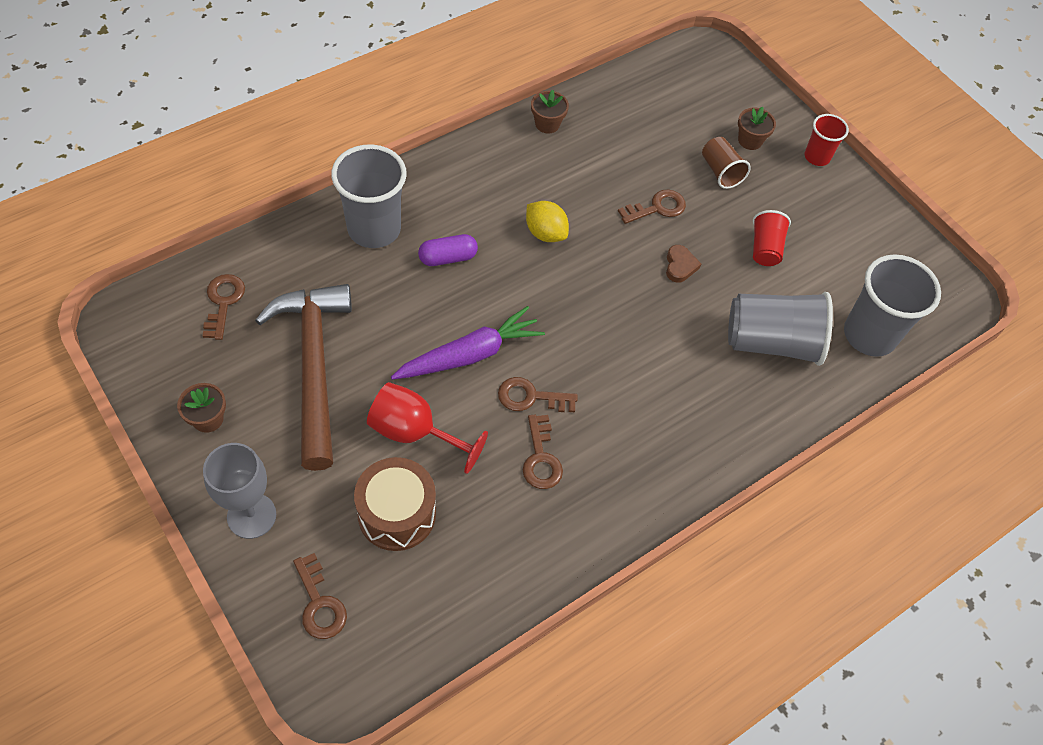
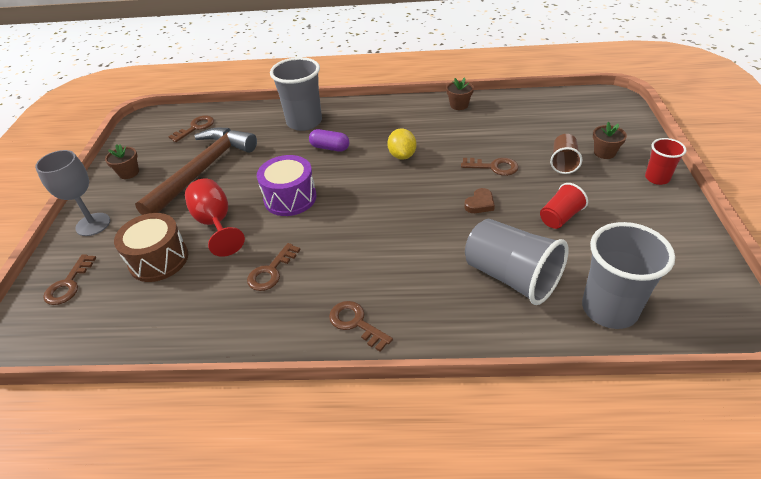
camera: 45 degrees right, 15 degrees down
(470, 355) = (290, 198): purple carrot -> purple drum
(530, 397) = (302, 235): brown key -> brown key (356, 323)

